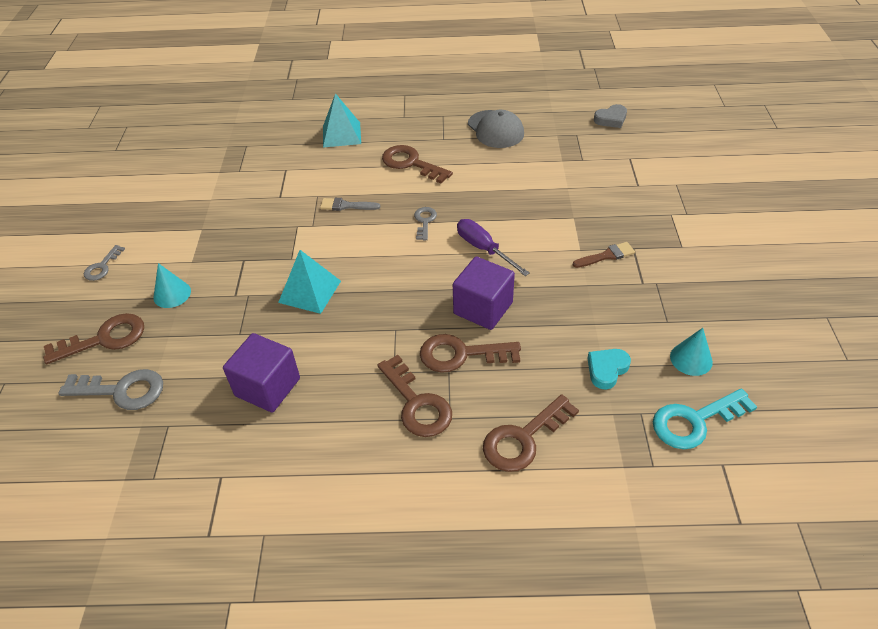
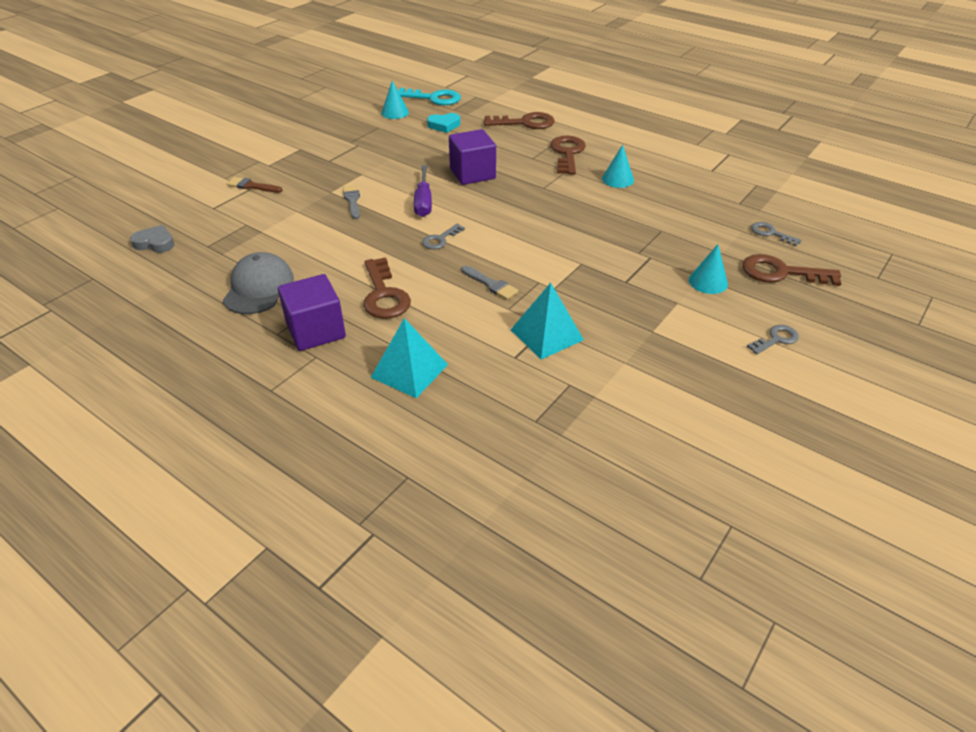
camera: 145 degrees left, 5 degrees down
(122, 390) = (771, 233): grey key -> grey key, size x0.57
(267, 387) = (658, 194): purple cube -> purple cube (316, 331)
(310, 291) = (585, 233): turquoise pyramid -> turquoise pyramid (546, 334)
(326, 388) = (617, 179): none -> turquoise cone
(461, 354) = (516, 161): brown key -> none
(542, 218) = (352, 200): none -> grey brush
(606, 256) = (352, 164): brown brush -> brown brush (252, 186)

